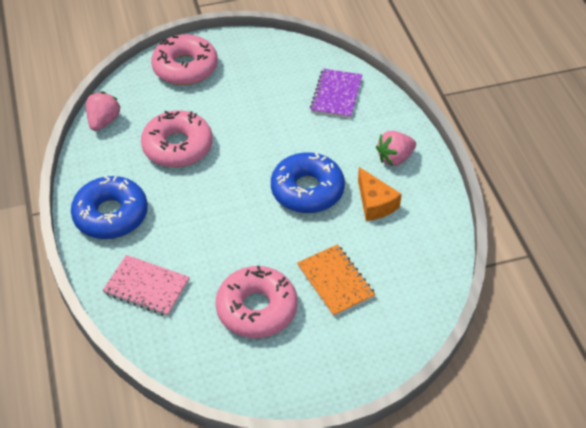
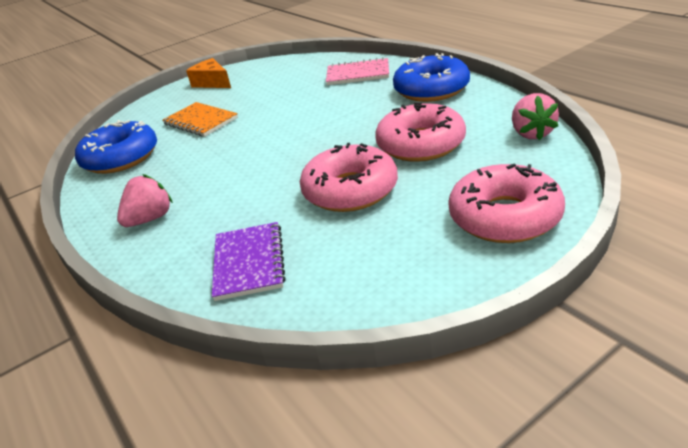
camera: 165 degrees right, 15 degrees down
(257, 309) = (262, 92): pink donut -> pink donut (350, 190)
(307, 190) = (249, 161): blue donut -> blue donut (121, 158)
(375, 203) = (171, 175): orange cheese -> orange cheese (212, 83)

